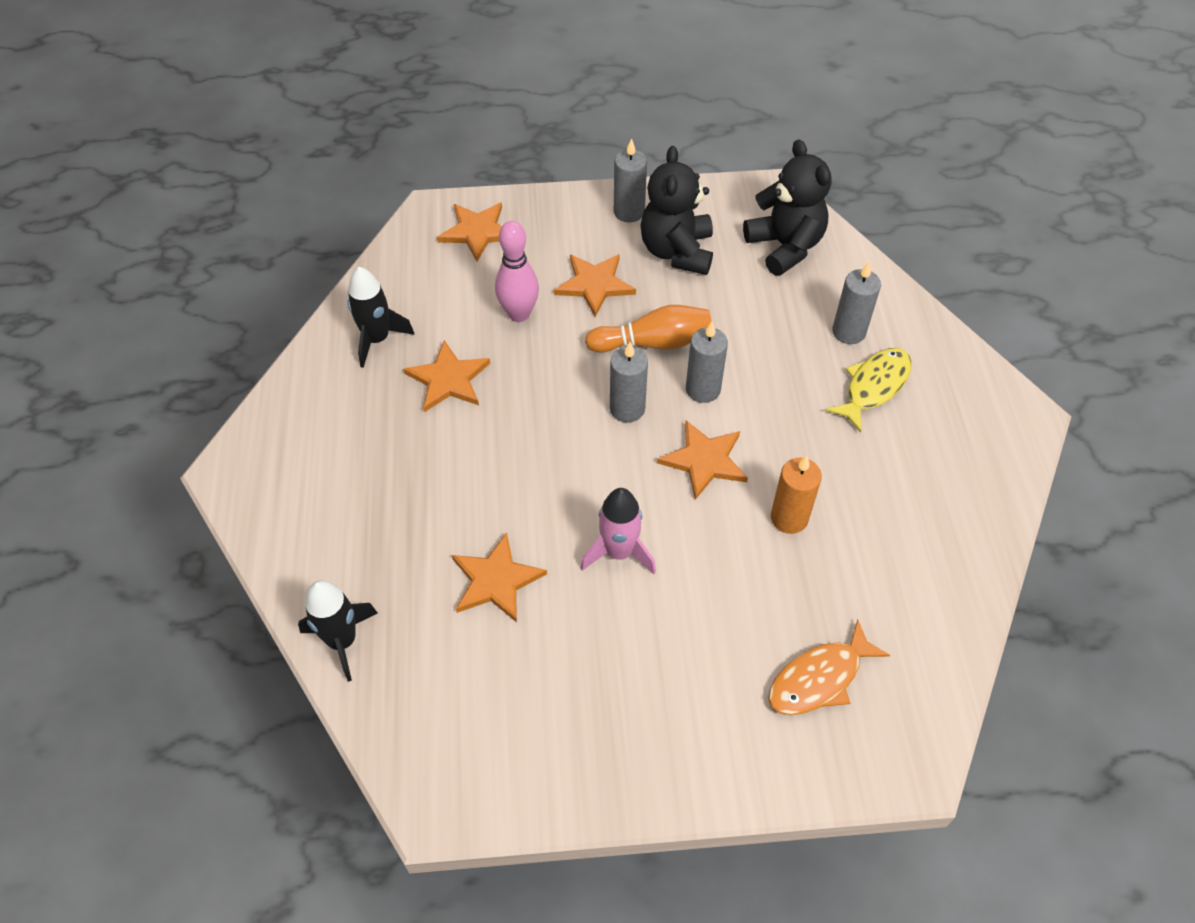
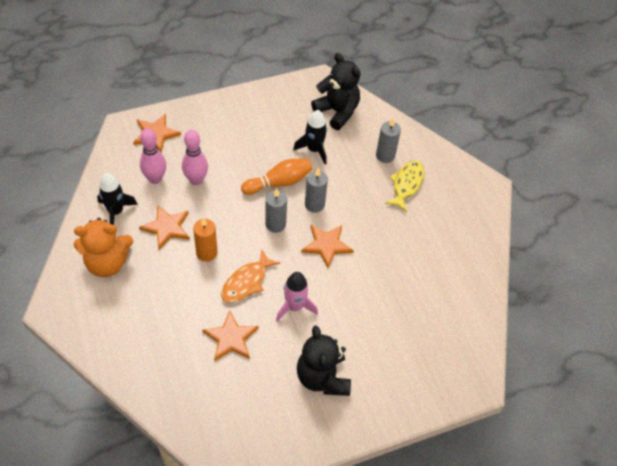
camera: 20 degrees left, 0 degrees up
(337, 416) = (107, 263): none -> orange teddy bear
(342, 641) = (154, 392): black rocket -> black rocket (314, 149)
(455, 300) = (155, 179): none -> pink bowling pin
(594, 284) = (235, 154): orange star -> none
(629, 212) = (242, 106): grey candle -> none
(677, 251) = (277, 125): black teddy bear -> black teddy bear (322, 377)
(789, 518) = (381, 268): orange candle -> orange candle (206, 253)
(819, 678) = (419, 351): orange fish -> orange fish (246, 282)

